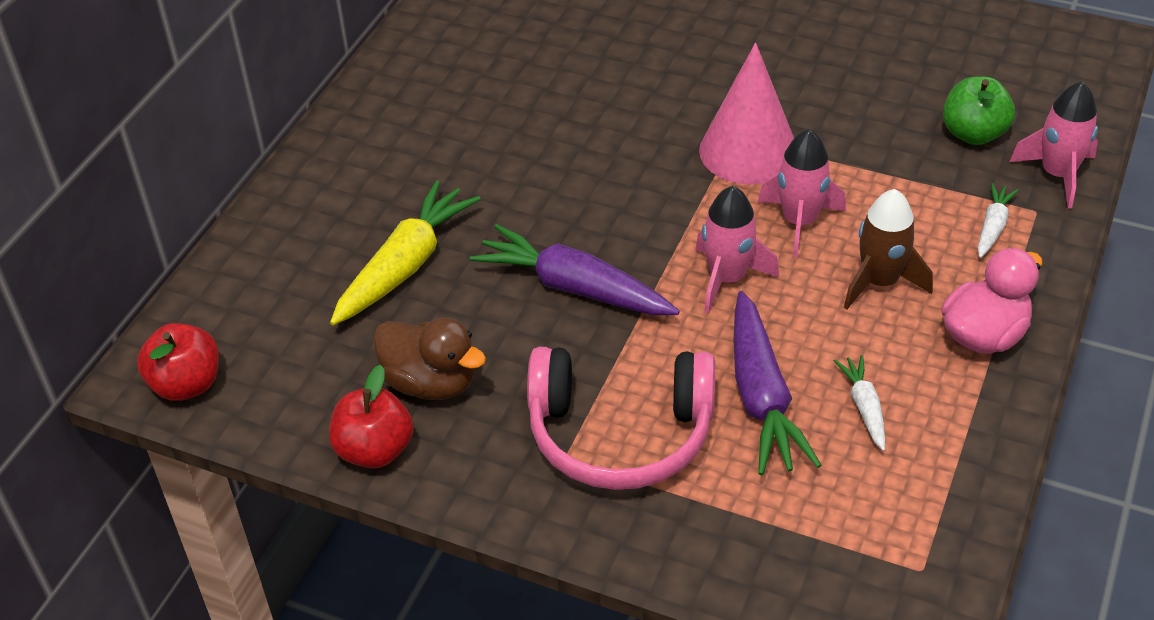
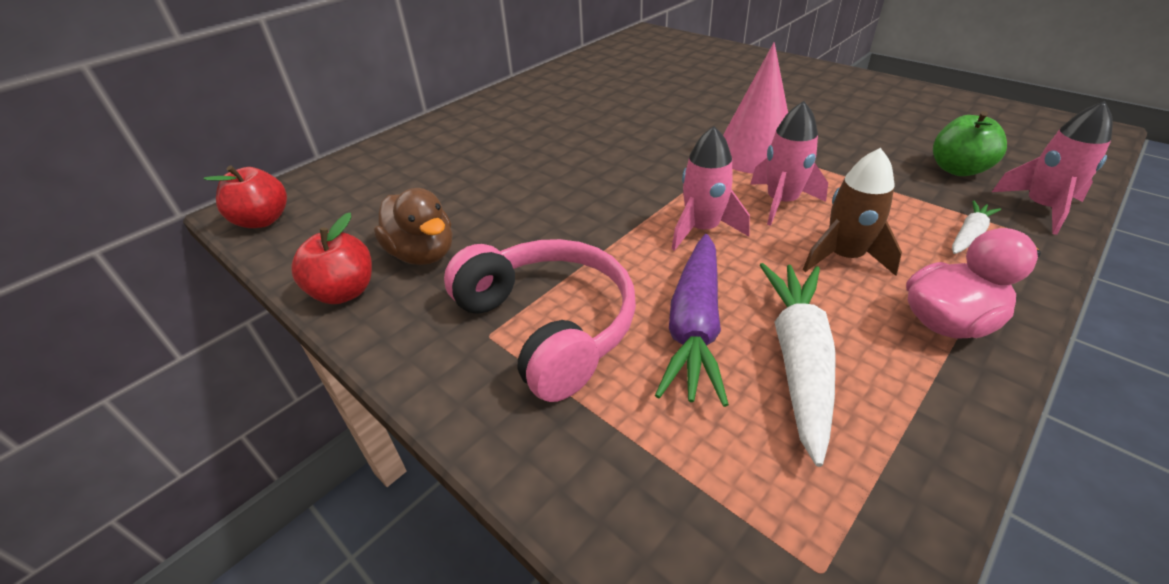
camera: 20 degrees right, 5 degrees down
(405, 266) = (462, 179): yellow carrot -> none
(574, 288) = (574, 213): purple carrot -> none
(620, 433) = (548, 326): pink headphones -> pink headphones turned 150 degrees counterclockwise
(864, 407) = (798, 360): white carrot -> white carrot, size x1.96

